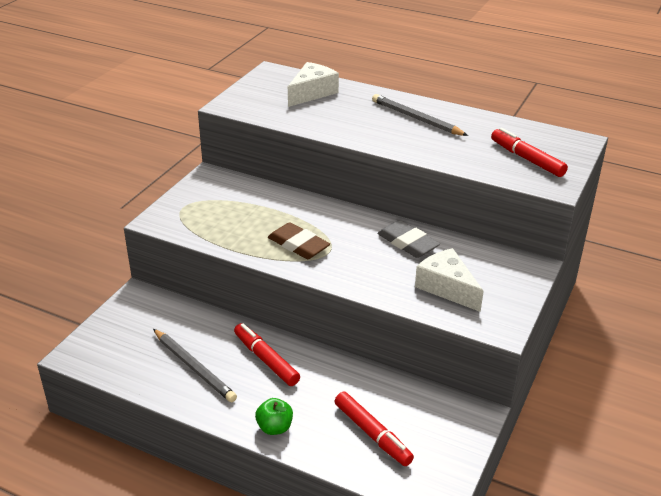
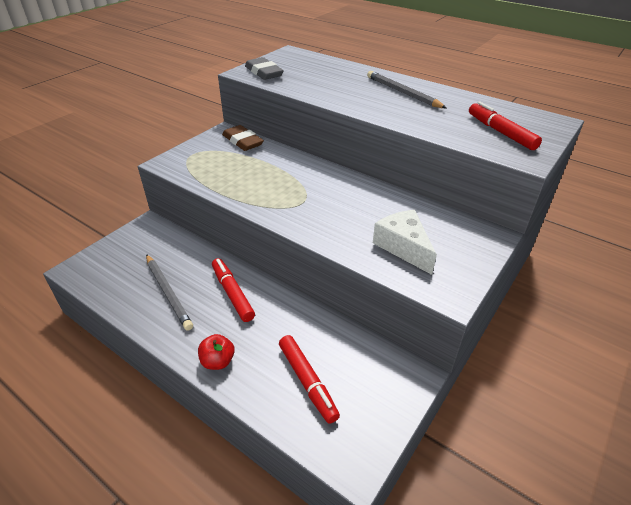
camera: 10 degrees right, 5 degrees up
(274, 427) = (218, 361): green apple -> red apple
(298, 245) = (277, 194): brown eraser -> brown eraser (242, 141)
(312, 93) = (317, 68): white cheese -> none
(407, 243) = (376, 202): grey eraser -> grey eraser (263, 72)

